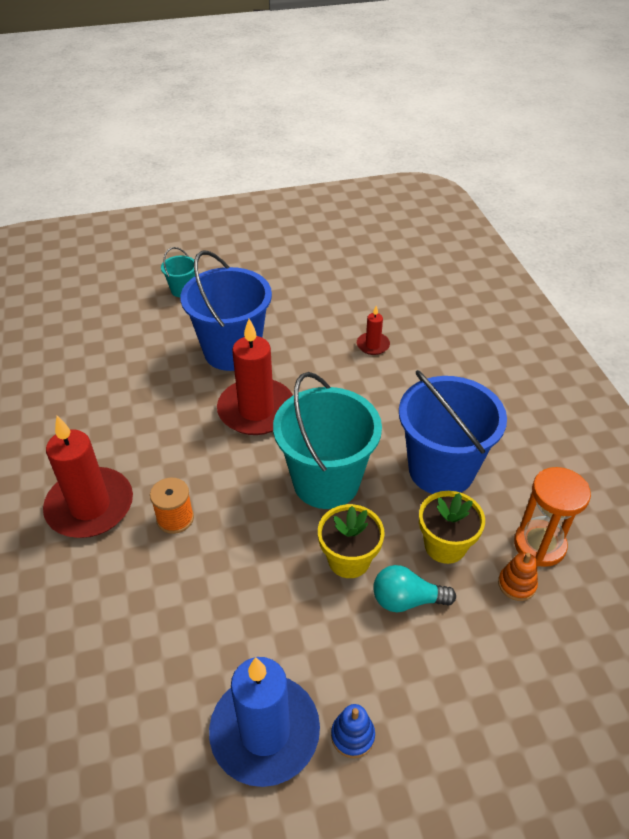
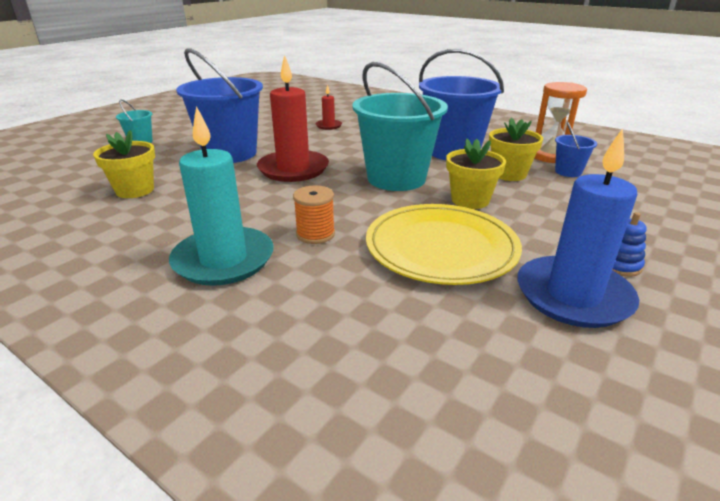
camera: 40 degrees left, 15 degrees down
(90, 506) = (223, 260): red candle -> turquoise candle
(115, 372) = (135, 190): none -> yellow flower pot
(243, 603) = (441, 247): none -> yellow plate
(406, 600) = (531, 200): turquoise light bulb -> none
(516, 584) = (568, 172): orange stacking toy -> blue bucket

